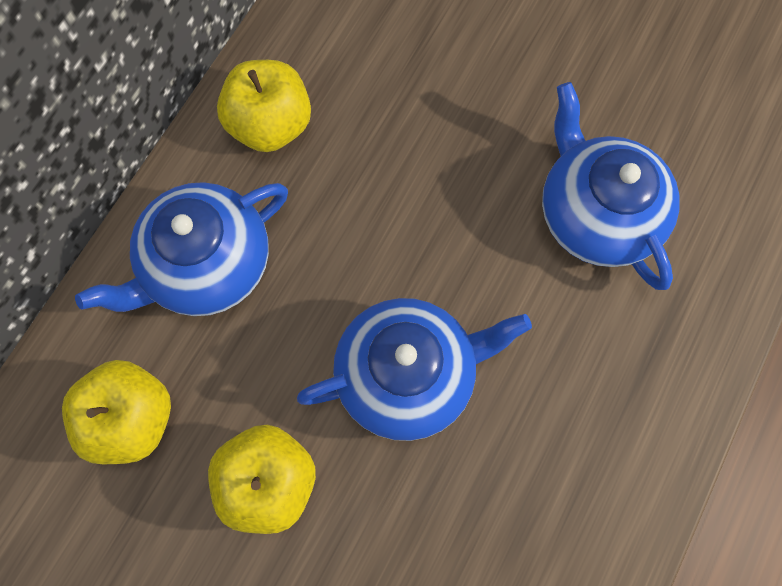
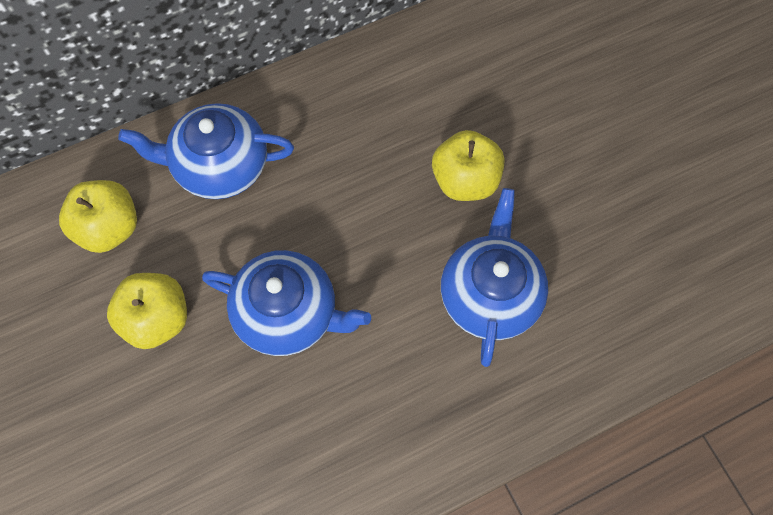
camera: 35 degrees right, 5 degrees down
(270, 125) = (323, 105): yellow apple -> yellow apple (465, 180)

